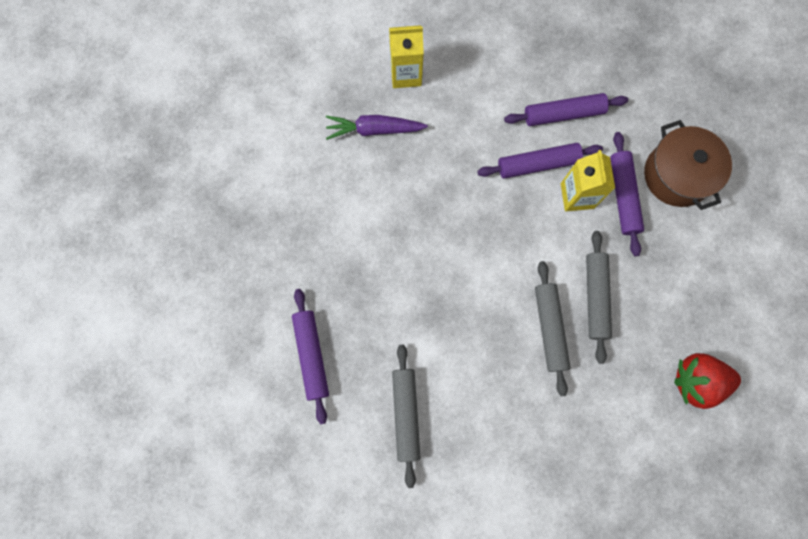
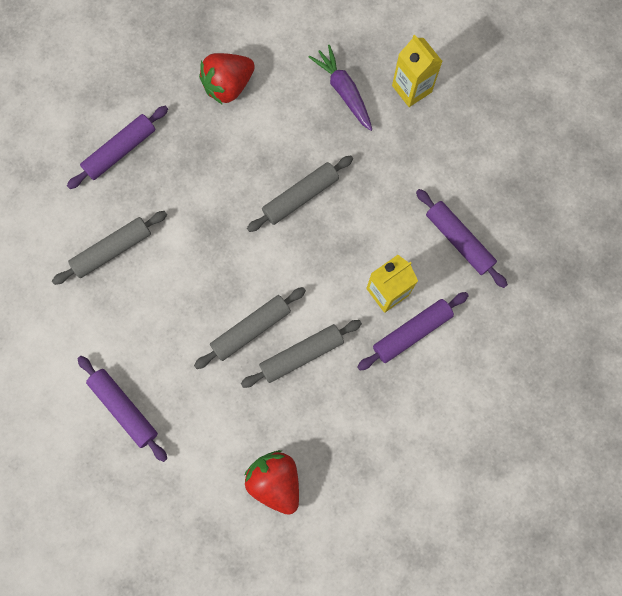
camera: 60 degrees right, 0 degrees up
(308, 224) = (228, 86): none -> red strawberry
(451, 219) = (300, 197): none -> grey rolling pin
(538, 164) = (396, 243): purple rolling pin -> purple rolling pin (124, 408)
(677, 175) = (462, 371): brown pot -> none

